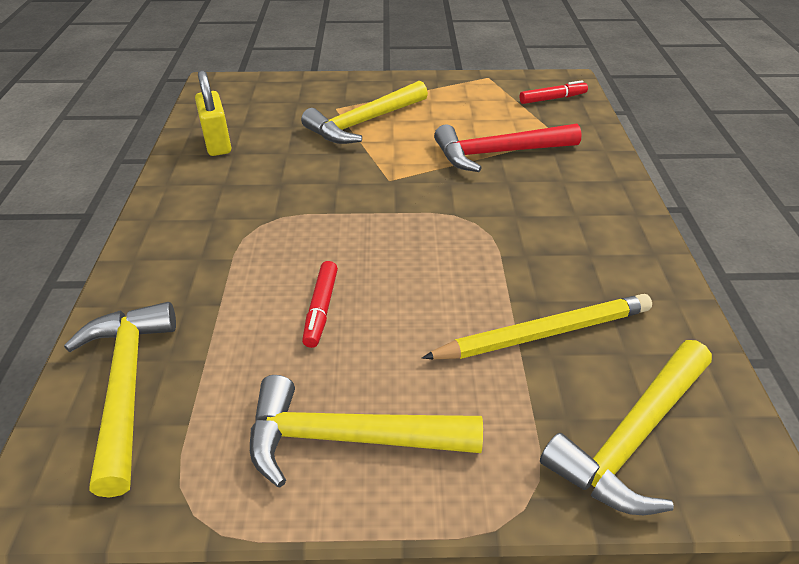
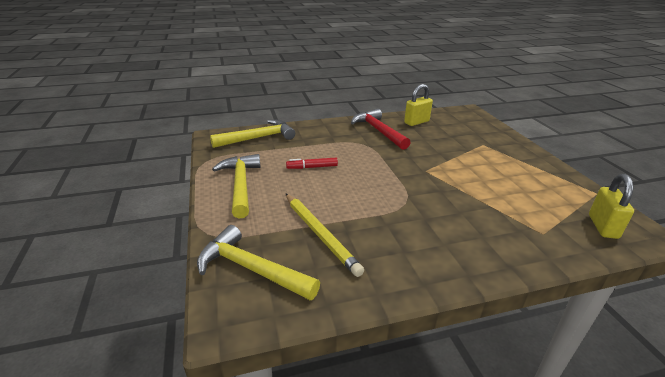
camera: 75 degrees right, 10 degrees down
(364, 122) = (476, 155): yellow hammer -> none
(498, 153) = (491, 206): red hammer -> red hammer (378, 131)
(552, 99) = (602, 226): red marker -> yellow padlock

